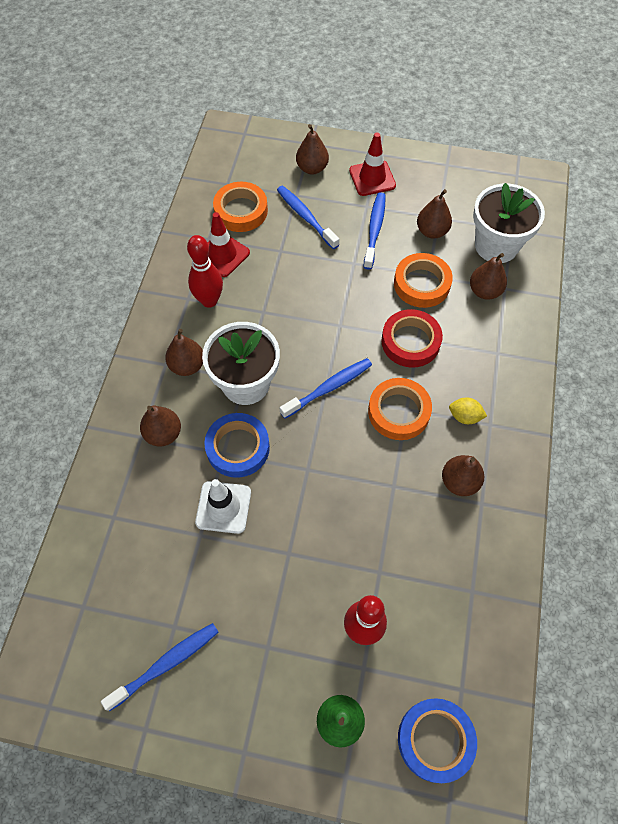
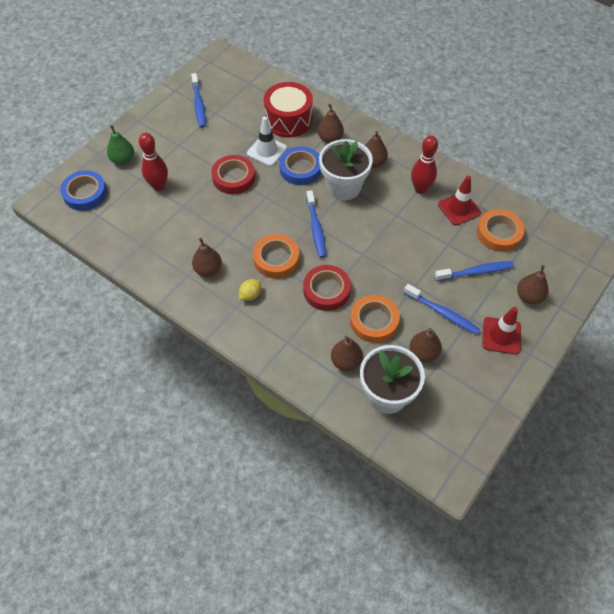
camera: 115 degrees right, 5 degrees down
(147, 506) = (288, 120): none -> red drum
(295, 528) = (233, 178): none -> red tape

